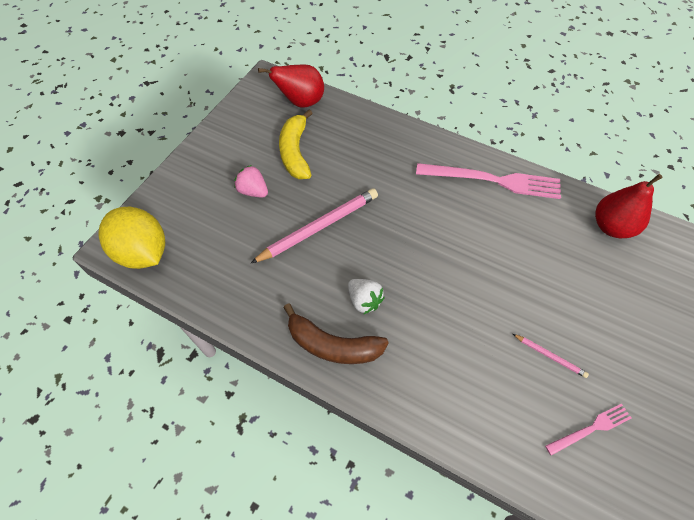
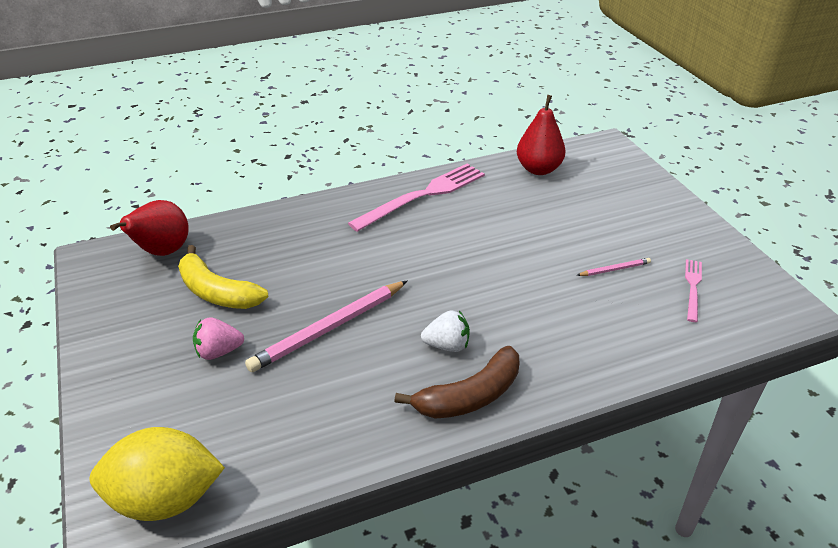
camera: 50 degrees left, 20 degrees down
(319, 227) = (329, 328): pink pencil -> pink pencil turned 135 degrees counterclockwise

